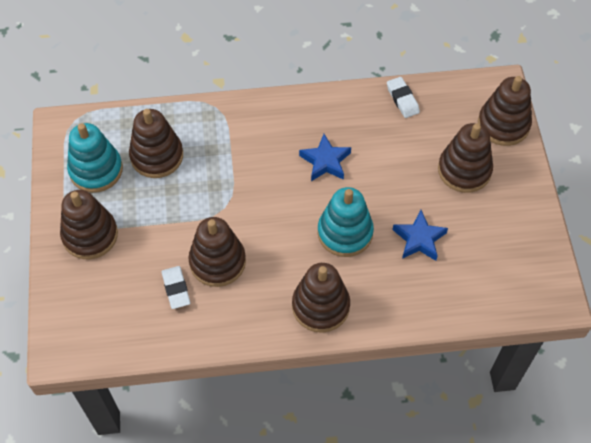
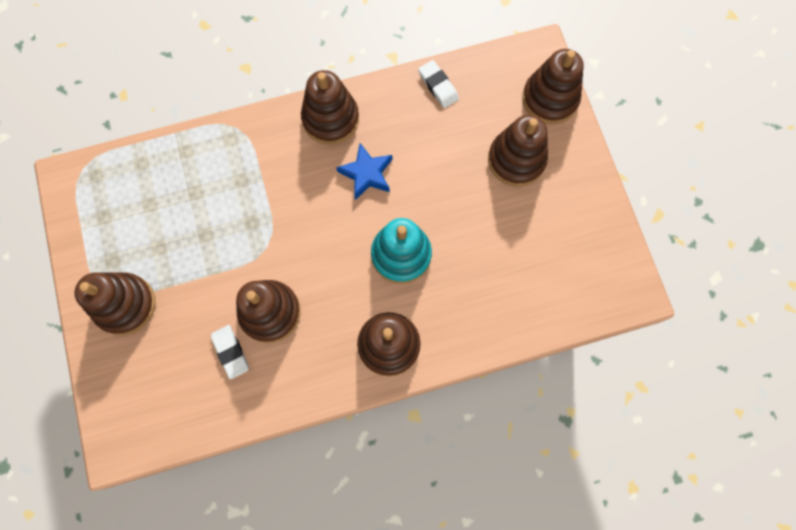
camera: 10 degrees left, 15 degrees up
(96, 170) = (117, 225): turquoise stacking toy -> none
(157, 156) = (182, 197): brown stacking toy -> brown stacking toy (330, 119)
(419, 239) = (481, 249): blue star -> none

